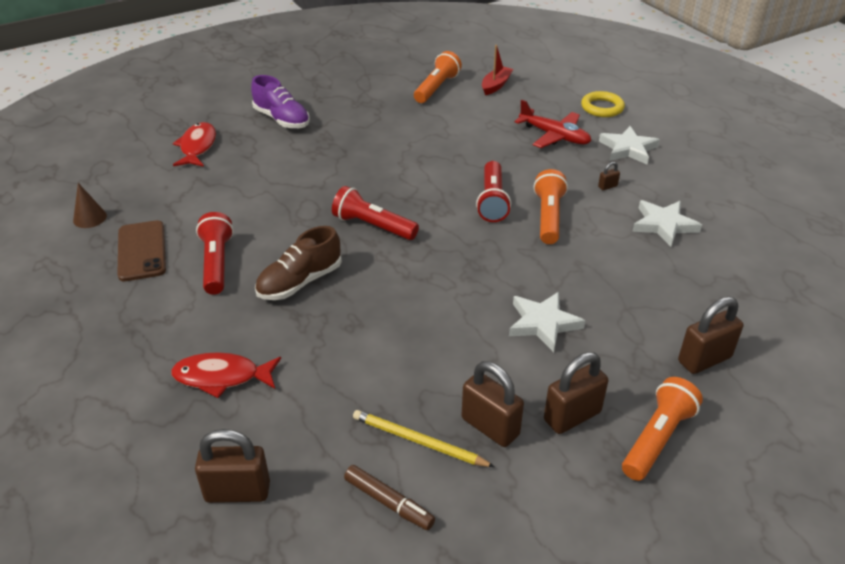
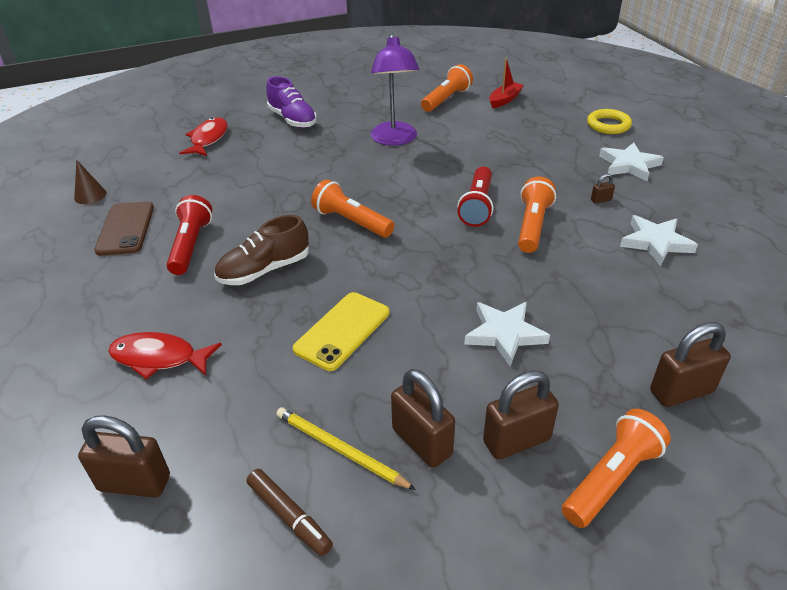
camera: 10 degrees right, 0 degrees up
(373, 226) = (351, 222): red flashlight -> orange flashlight
(392, 334) = (342, 331): none -> yellow phone
(394, 136) = (395, 140): none -> purple lamp
(554, 136) = (554, 149): red plane -> none

